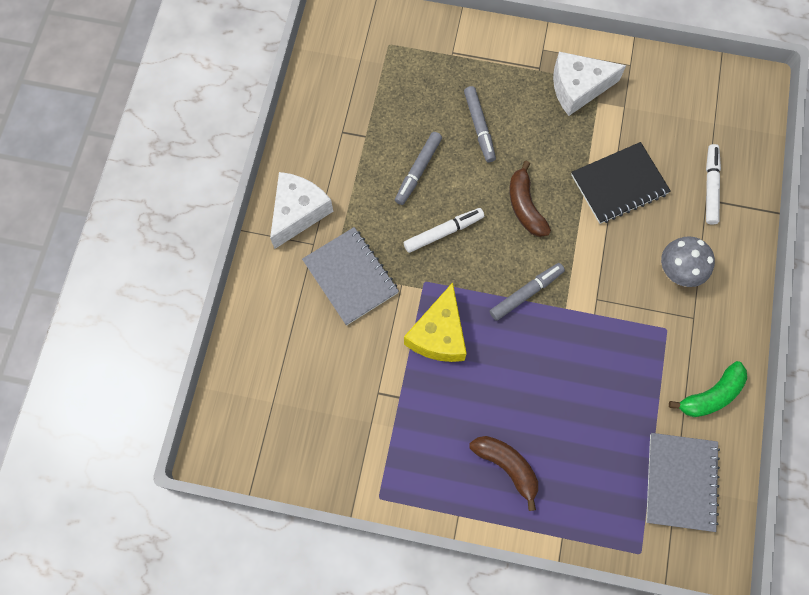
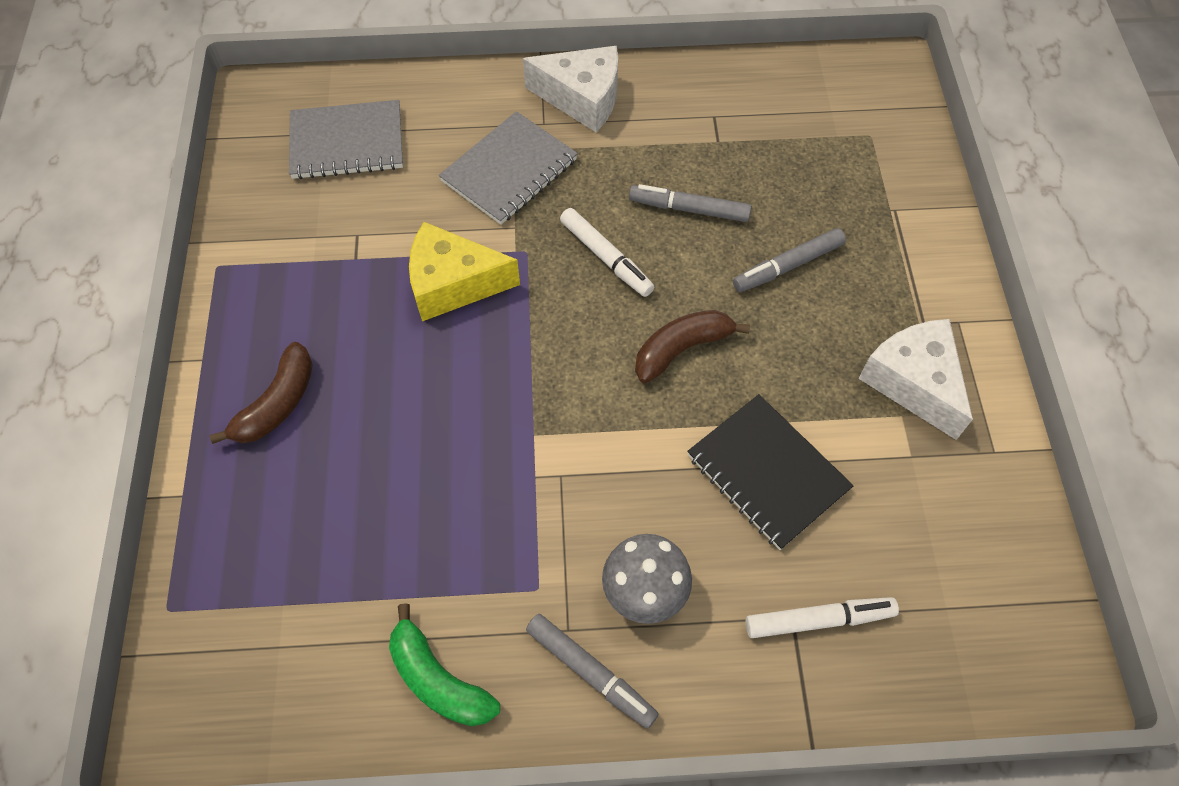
camera: 75 degrees right, 10 degrees down
(526, 293) = (543, 377): grey marker -> grey marker (590, 672)
(681, 482) = (285, 653): grey notebook -> grey notebook (347, 143)

